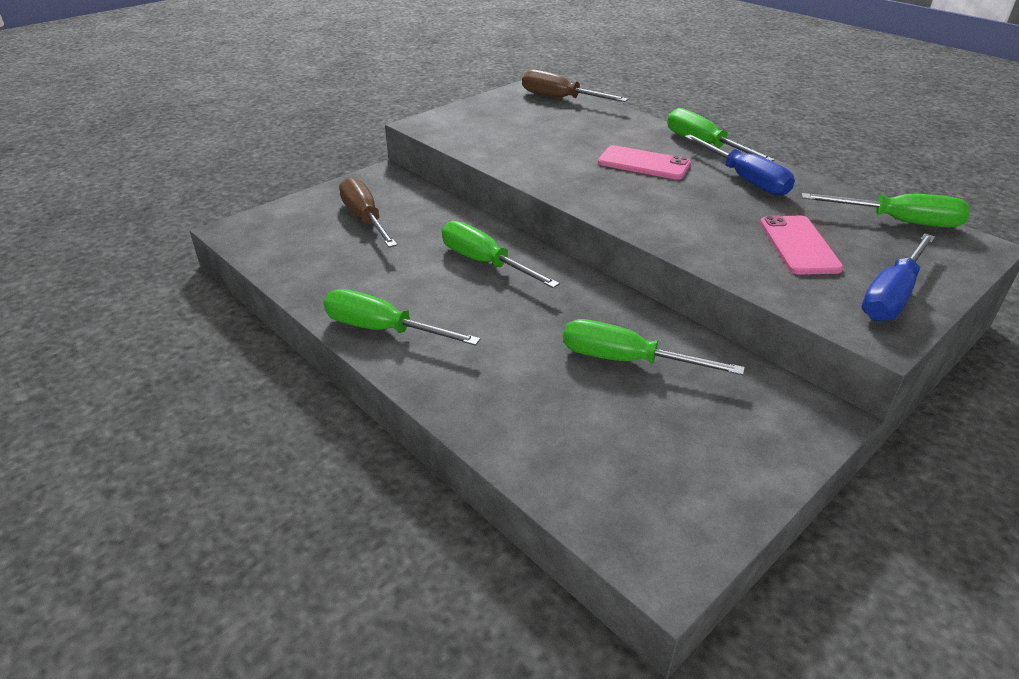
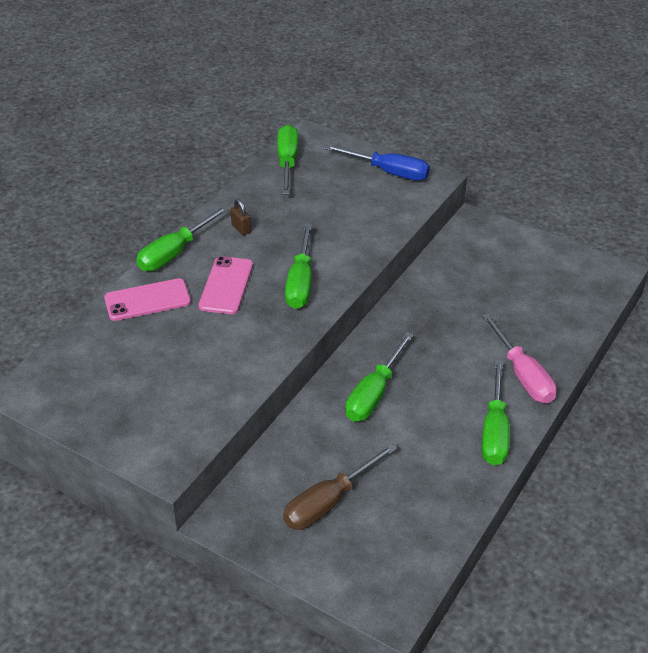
camera: 105 degrees left, 5 degrees up
(459, 376) = (522, 375): none -> pink screwdriver
(560, 98) = (64, 363): brown screwdriver -> none
(626, 360) = (464, 300): green screwdriver -> green screwdriver (300, 282)
(745, 179) = (241, 228): blue screwdriver -> brown padlock
(799, 245) = (340, 204): pink phone -> pink phone (147, 300)

